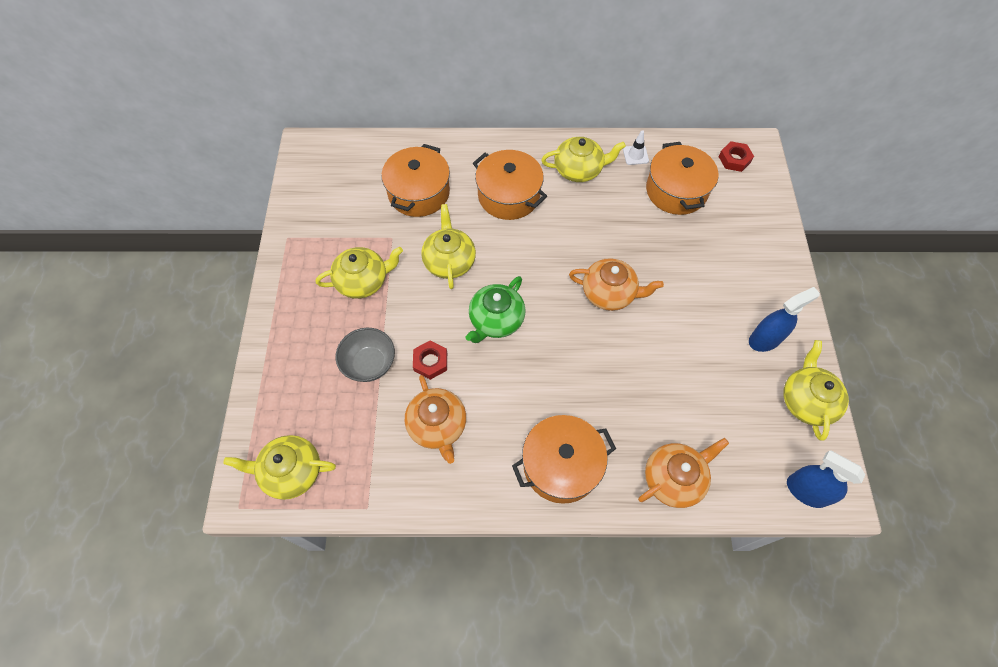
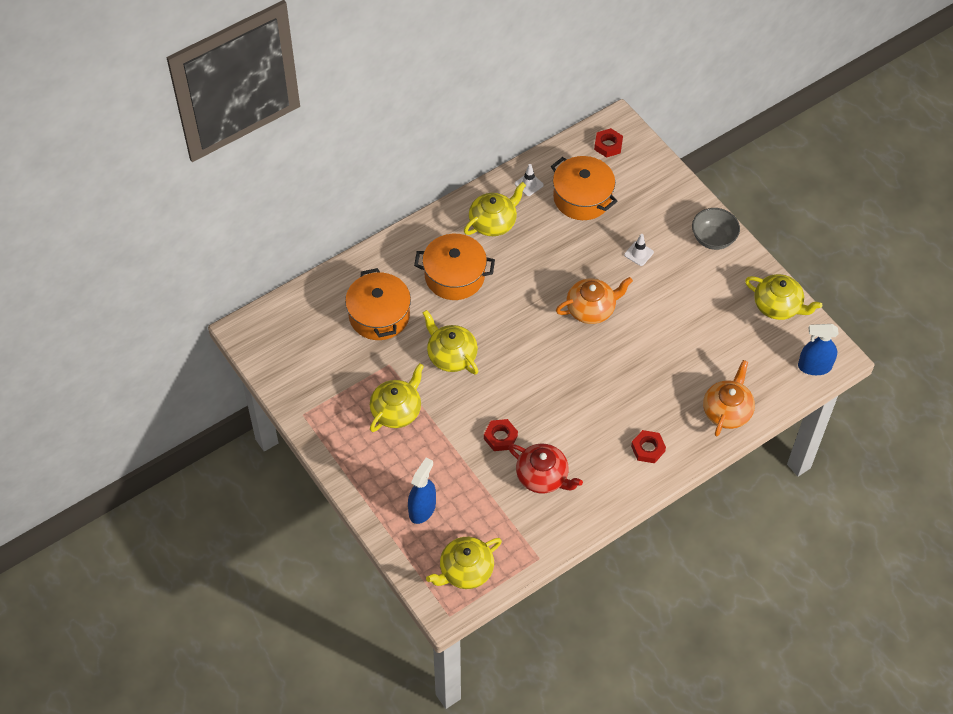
camera: 35 degrees left, 5 degrees down
(369, 363) = (456, 466): grey bowl -> grey bowl (713, 239)
(437, 426) = (543, 476): orange teapot -> red teapot
(496, 320) = (523, 379): green teapot -> none
(561, 465) = (648, 449): orange pot -> red nut
(694, 268) = (638, 253): none -> white traffic cone
(765, 339) = (723, 278): blue spray bottle -> blue spray bottle (422, 509)
(806, 401) = (778, 306): yellow teapot -> yellow teapot turned 150 degrees clockwise

